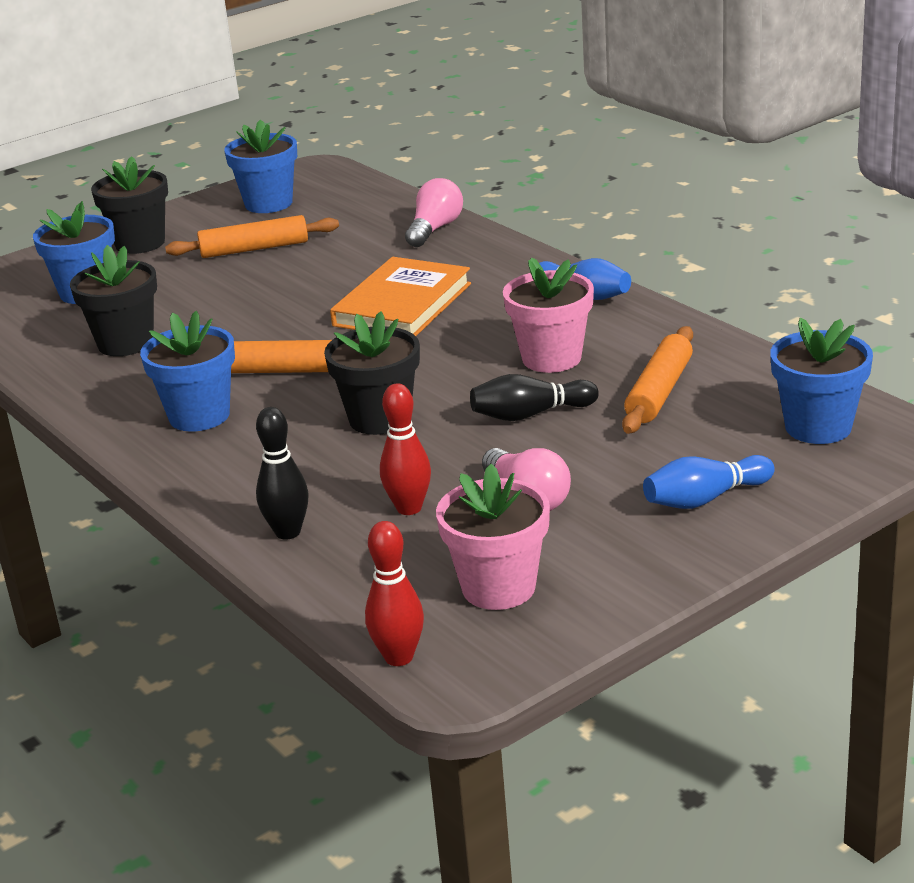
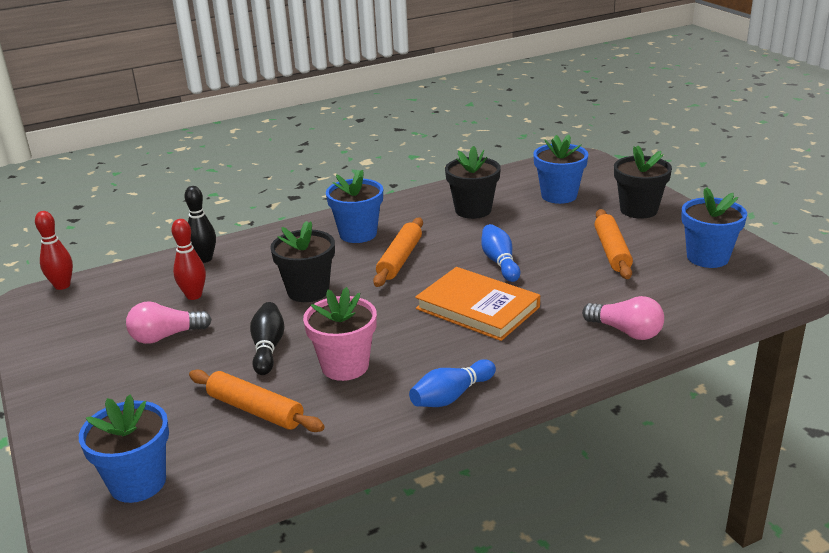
camera: 100 degrees right, 0 degrees up
(498, 587) = (87, 318): pink flower pot -> none
(705, 499) = (98, 406): blue bowling pin -> blue bowling pin (500, 262)

